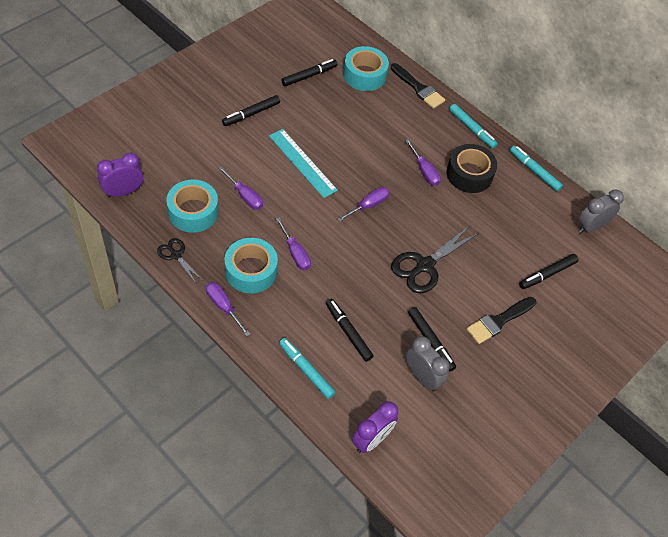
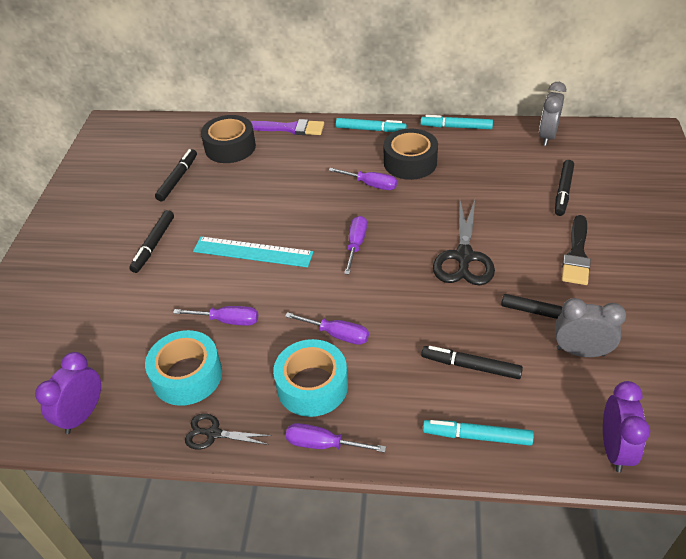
camera: 30 degrees left, 10 degrees down
(364, 75) = (230, 147): turquoise tape -> black tape
(418, 88) = (290, 128): black brush -> purple brush

